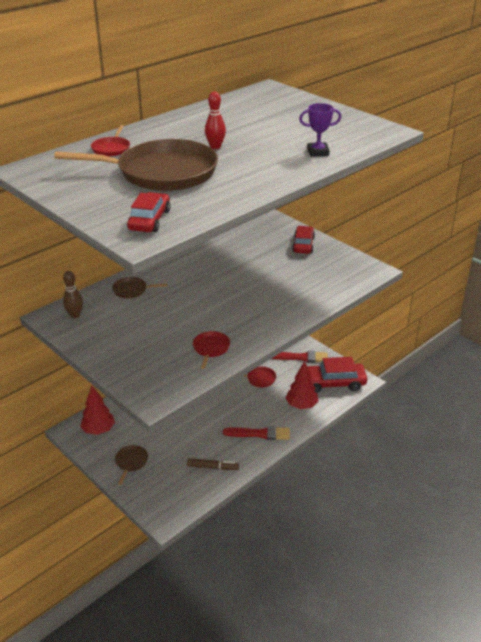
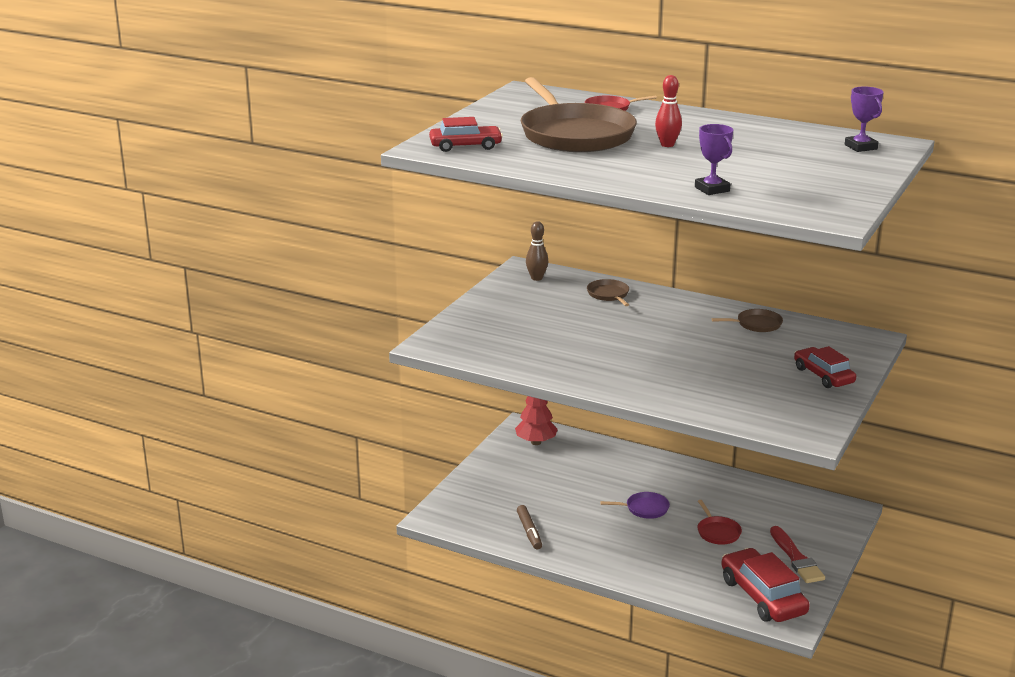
camera: 70 degrees right, 10 degrees down
(131, 462) = (501, 475): brown pan -> brown pan (756, 324)
(211, 348) = (536, 357): red pan -> none
(216, 402) = (644, 508): none -> purple pan
(260, 434) = (611, 554): red brush -> none
(268, 97) = (860, 147): none -> purple trophy
(301, 405) = (692, 577): red tree -> none
(303, 245) = (823, 375): red car -> red car turned 105 degrees counterclockwise

